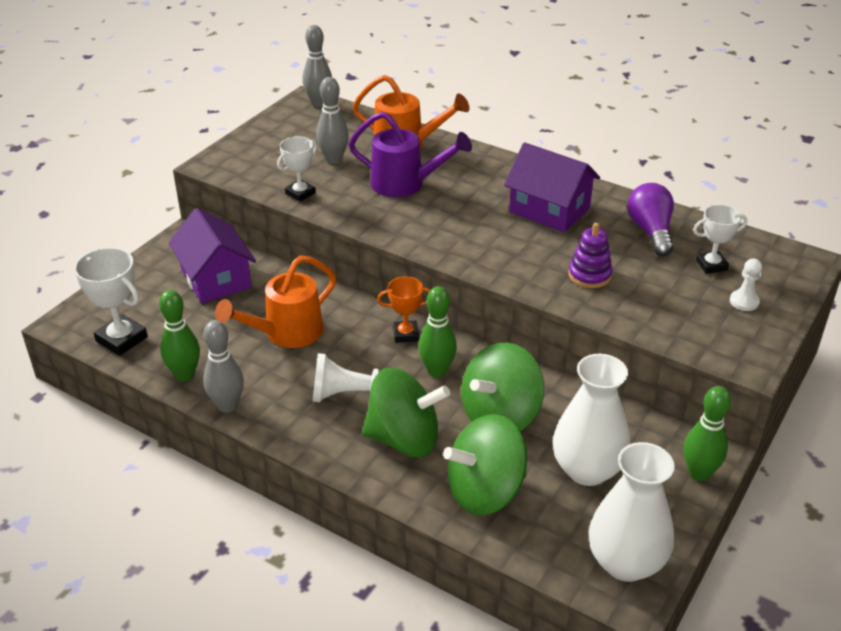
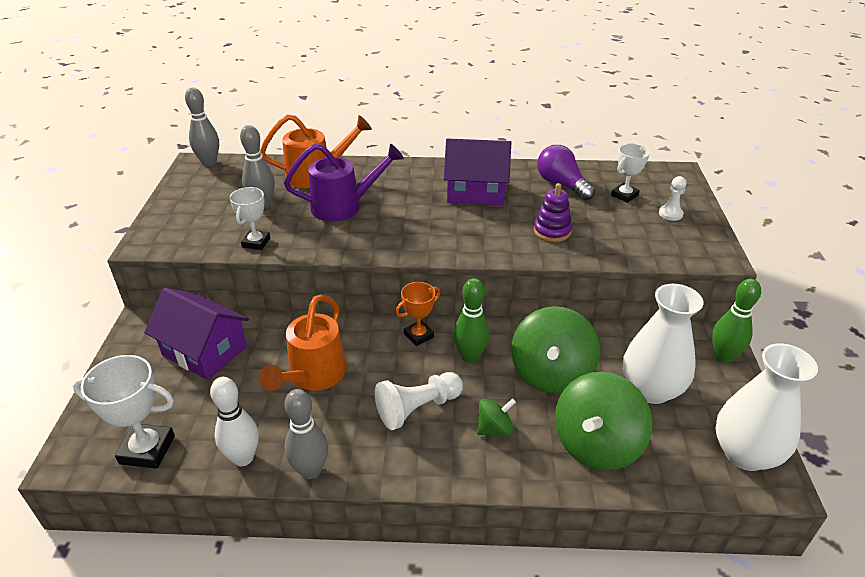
camera: 30 degrees left, 0 degrees up
(185, 374) = (243, 458): green bowling pin -> white bowling pin
(404, 439) = (494, 428): green spinning top -> green spinning top, size x0.49

